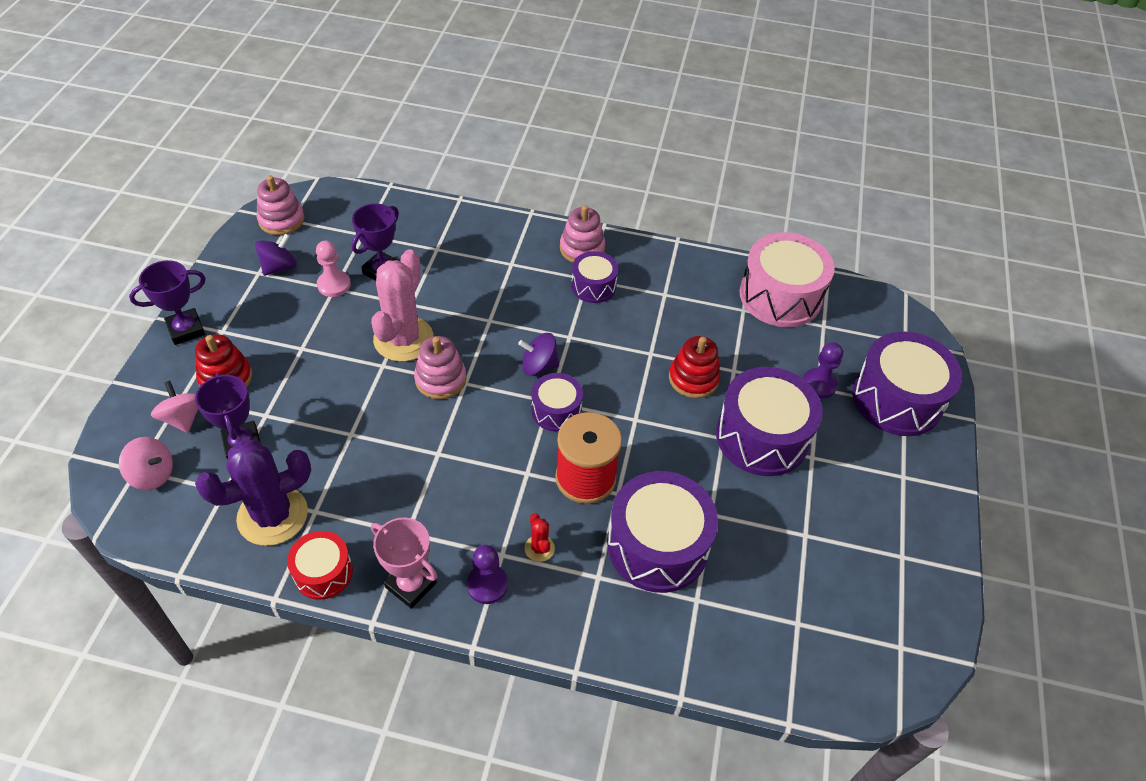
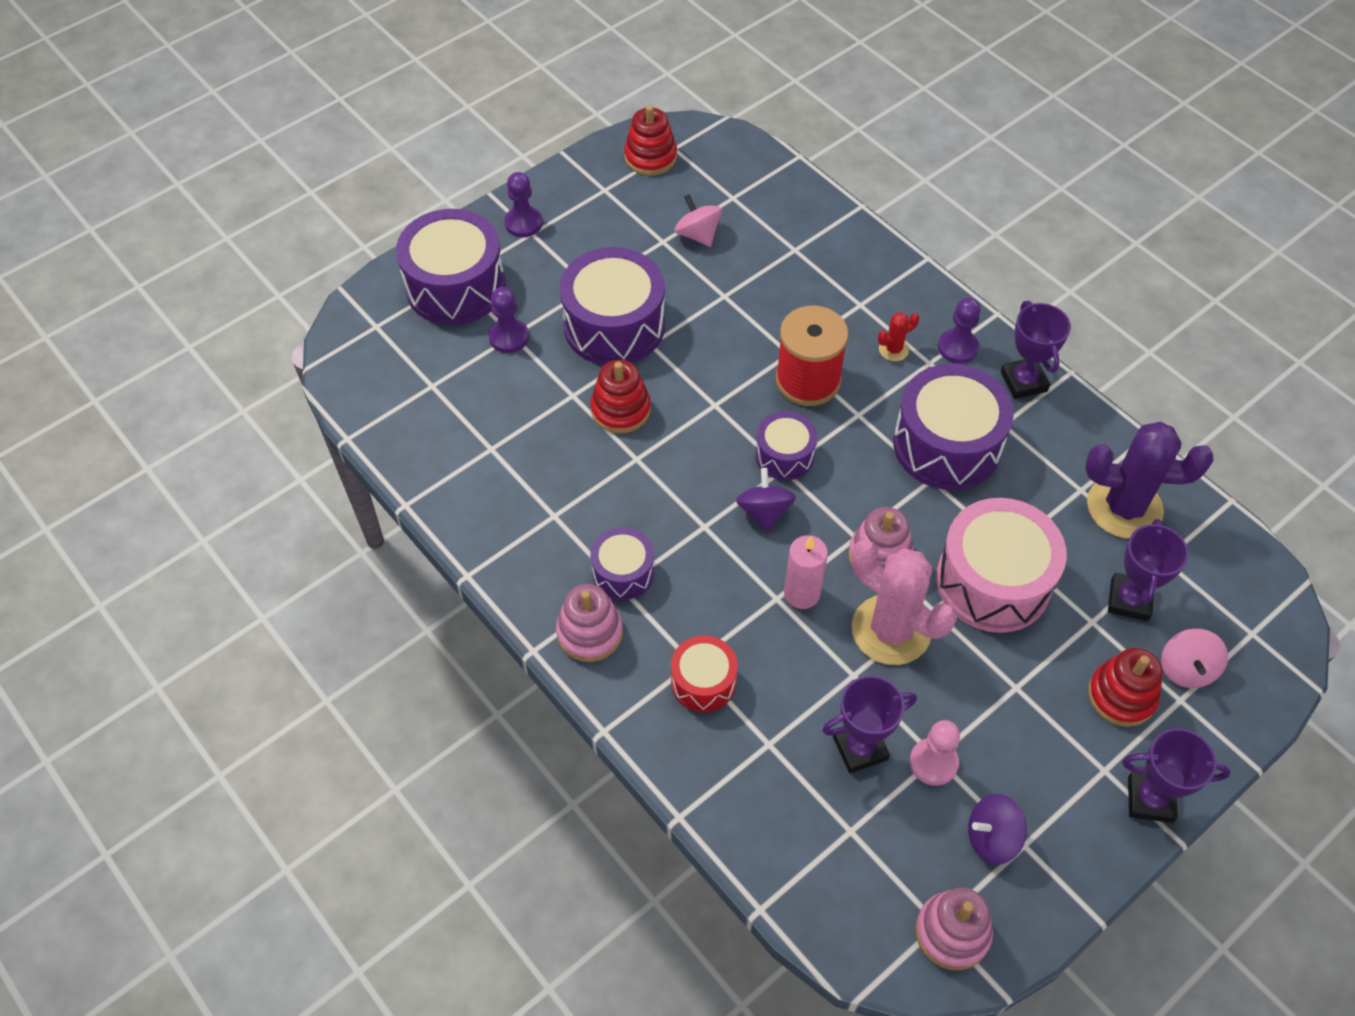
camera: 140 degrees left, 5 degrees up
(152, 474) = (1236, 617): pink spinning top -> pink spinning top (698, 234)
(323, 572) = (1096, 432): red drum -> red drum (703, 682)
(403, 339) = (891, 630): pink cactus -> pink cactus turned 75 degrees clockwise
(411, 585) = (1023, 381): pink trophy -> purple trophy
(475, 330) = (802, 593): none -> pink candle
(539, 366) = (764, 511): purple spinning top -> purple spinning top turned 135 degrees counterclockwise
(539, 548) = (893, 349): red cactus -> red cactus turned 45 degrees clockwise
(657, 545) = (791, 298): purple drum -> purple drum (946, 445)
(780, 296) = (435, 440): pink drum -> pink drum (993, 581)
(907, 620) = (650, 157): none -> red stacking toy
(919, 481) = (523, 223): none -> purple pawn

